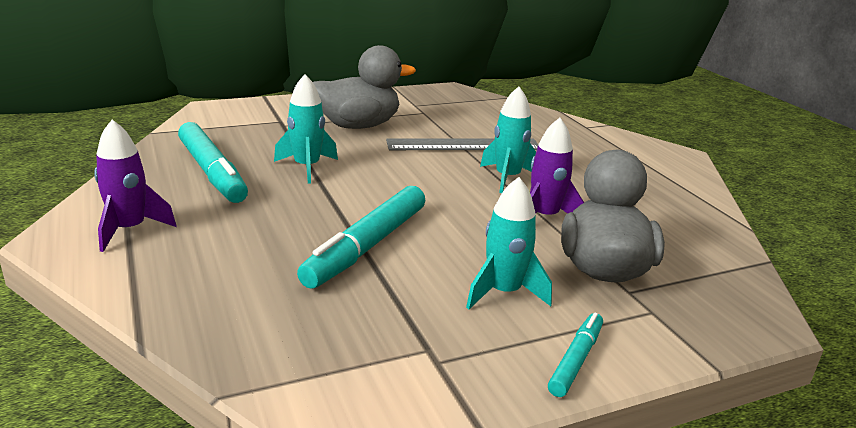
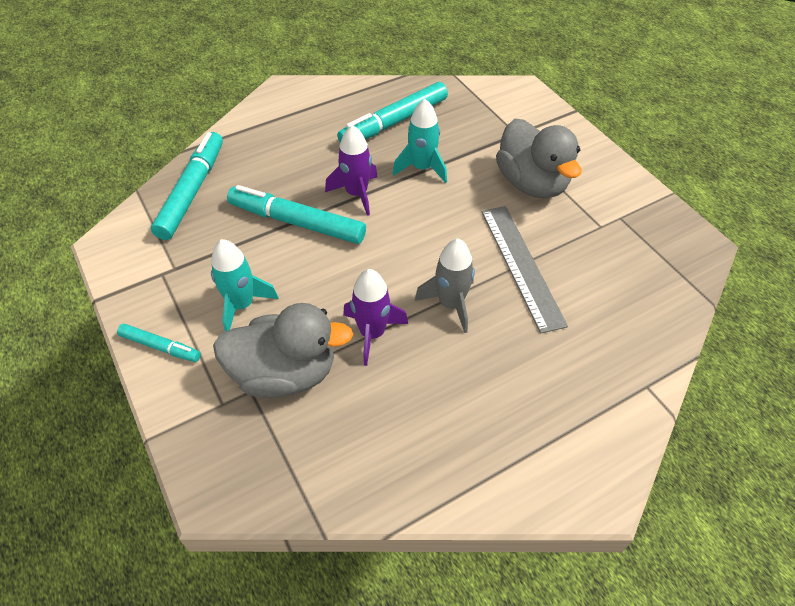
camera: 85 degrees right, 25 degrees up
(129, 230) = (298, 111): purple rocket -> purple rocket (356, 194)
(259, 330) = (192, 191): none -> turquoise marker
(507, 178) = (450, 304): turquoise rocket -> grey rocket

